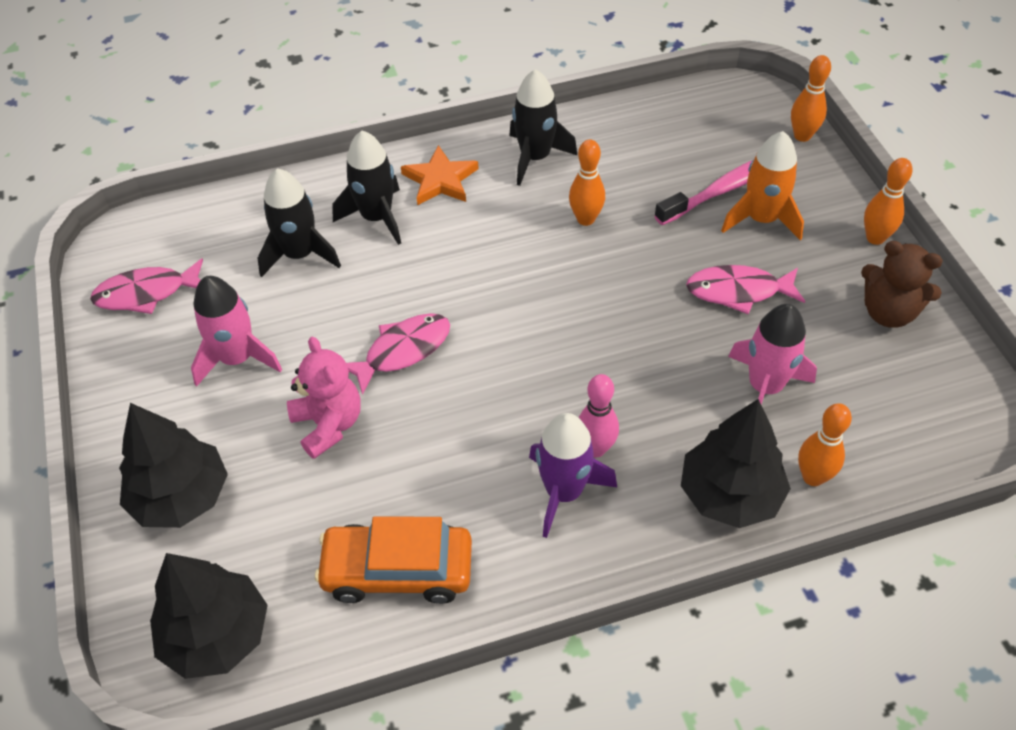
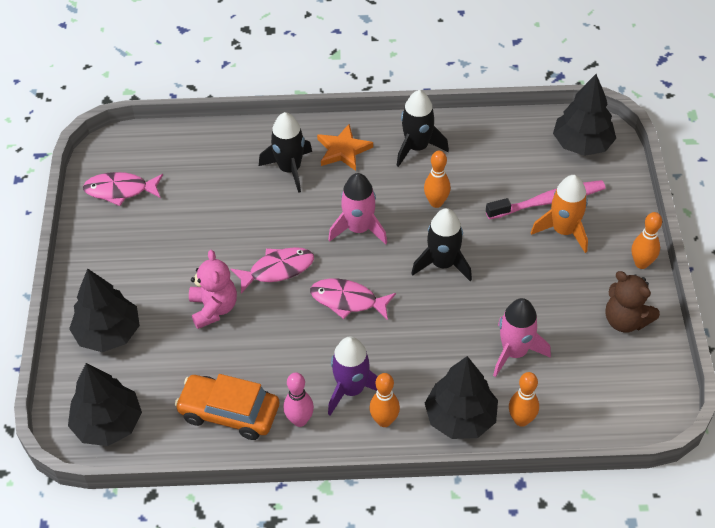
camera: 15 degrees right, 0 degrees up
(237, 358) = (167, 250): pink rocket -> pink rocket (359, 229)
(299, 255) = (229, 185): black rocket -> black rocket (442, 264)
(595, 448) = (383, 366): pink bowling pin -> pink bowling pin (299, 420)
(738, 291) = (524, 280): pink fish -> pink fish (347, 300)
(739, 113) = (582, 144): none -> black tree
(802, 136) = (622, 172): orange bowling pin -> orange bowling pin (384, 421)

